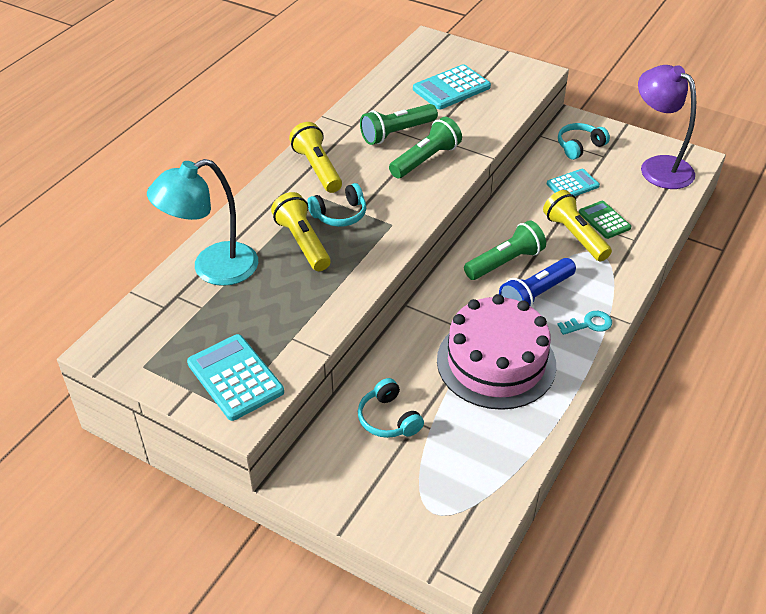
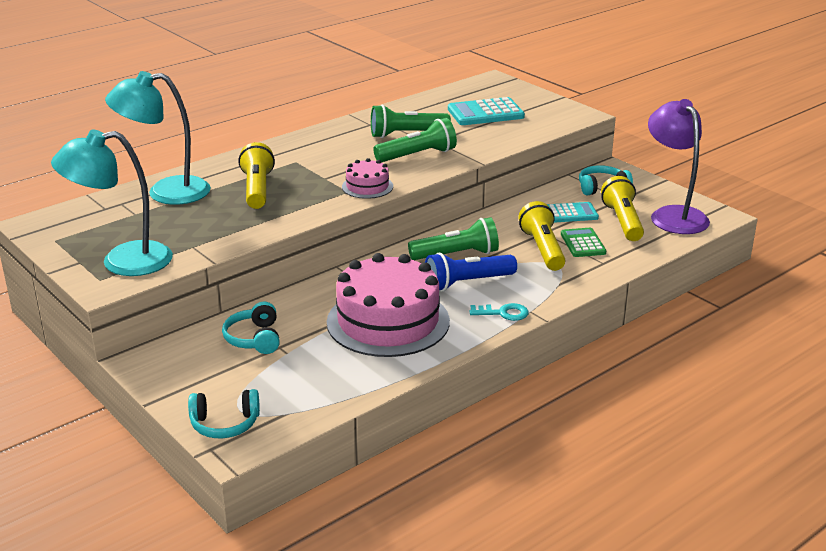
camera: 20 degrees right, 15 degrees down
(235, 378) = (122, 261): turquoise calculator -> turquoise lamp
(317, 168) = (313, 145): yellow flashlight -> yellow flashlight (622, 221)
(340, 214) = (306, 177): turquoise headphones -> turquoise headphones (225, 424)
(406, 213) = (367, 186): none -> pink cake

